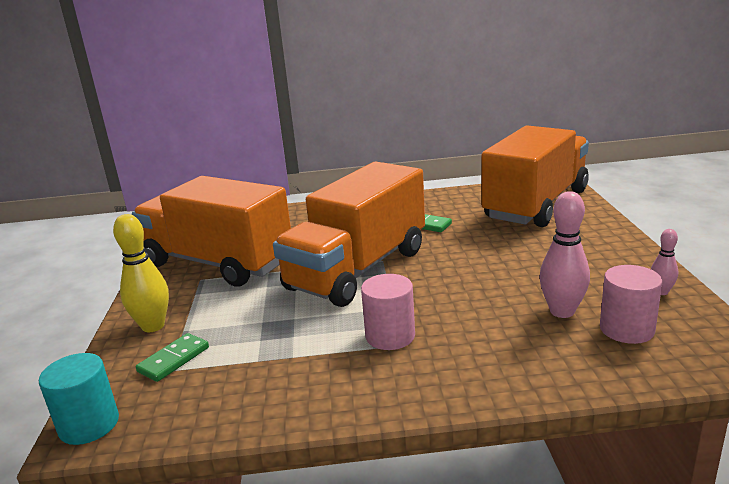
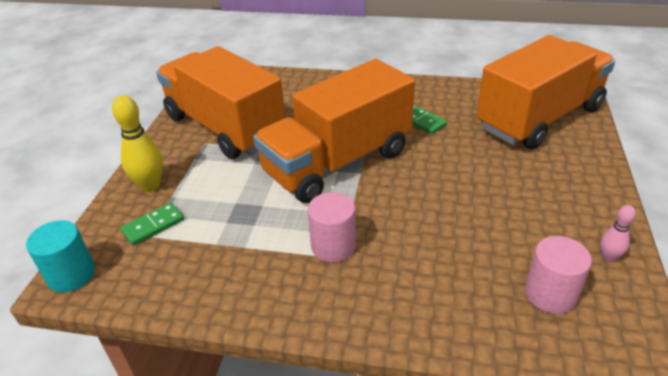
camera: 15 degrees right, 15 degrees up
(562, 311) = (499, 257): pink bowling pin -> none

